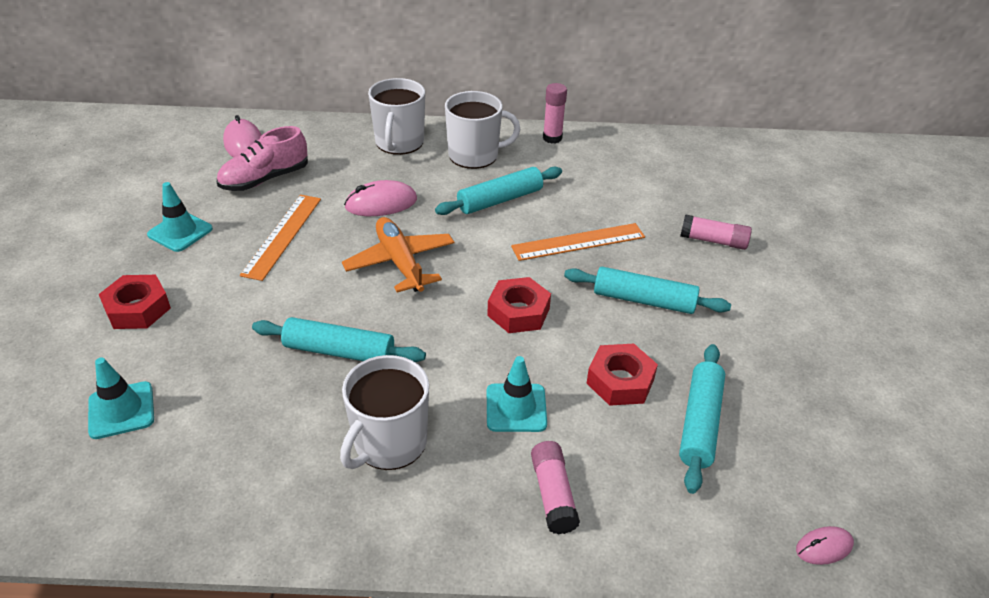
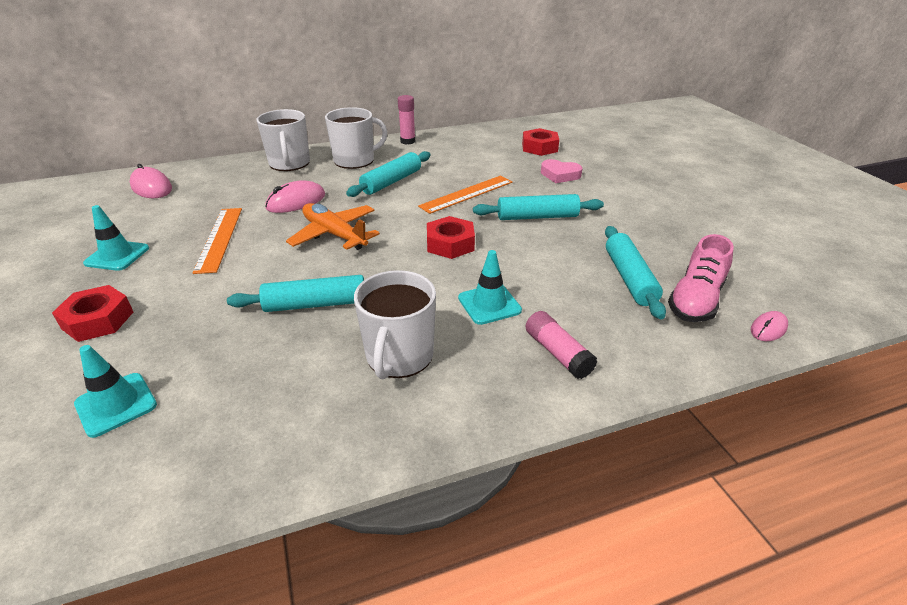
camera: 20 degrees left, 5 degrees down
(265, 179) = (183, 206): pink shoe -> pink shoe (695, 300)
(620, 381) = (555, 267): red nut -> red nut (539, 147)
(713, 241) = (560, 175): pink glue stick -> pink heart

